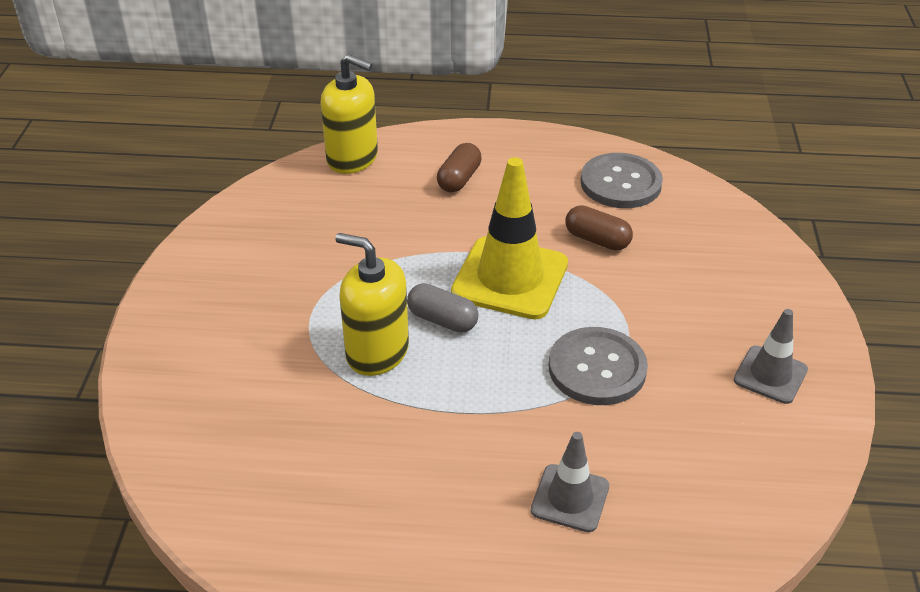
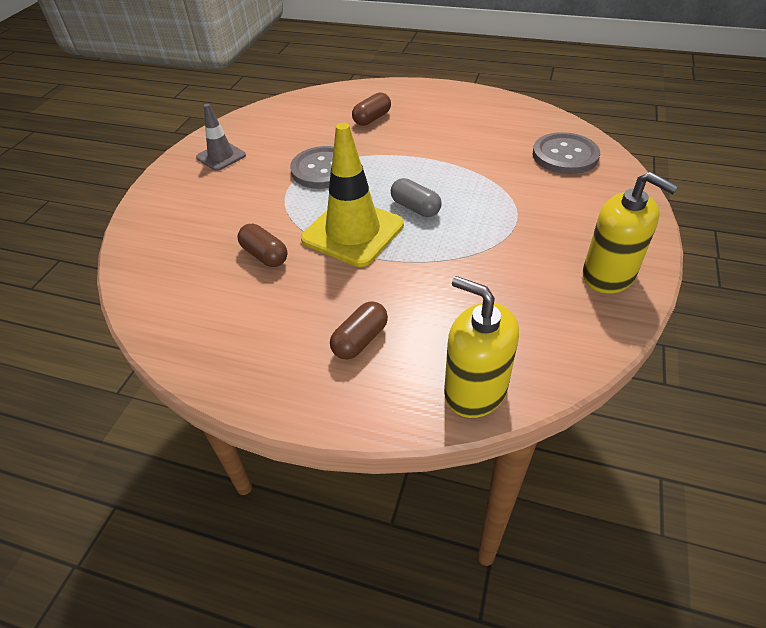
camera: 165 degrees left, 5 degrees up
(377, 352) = (467, 193): yellow soap dispenser -> yellow soap dispenser (608, 275)
(570, 498) = (372, 119): grey traffic cone -> brown capsule
(620, 183) = (202, 311): grey button -> grey button (565, 155)

